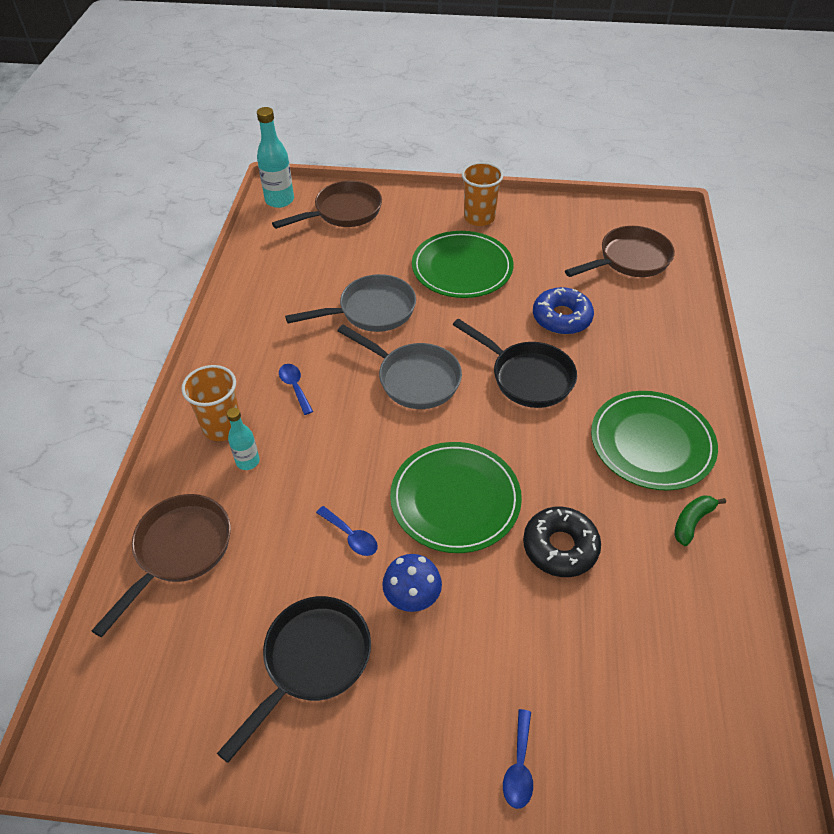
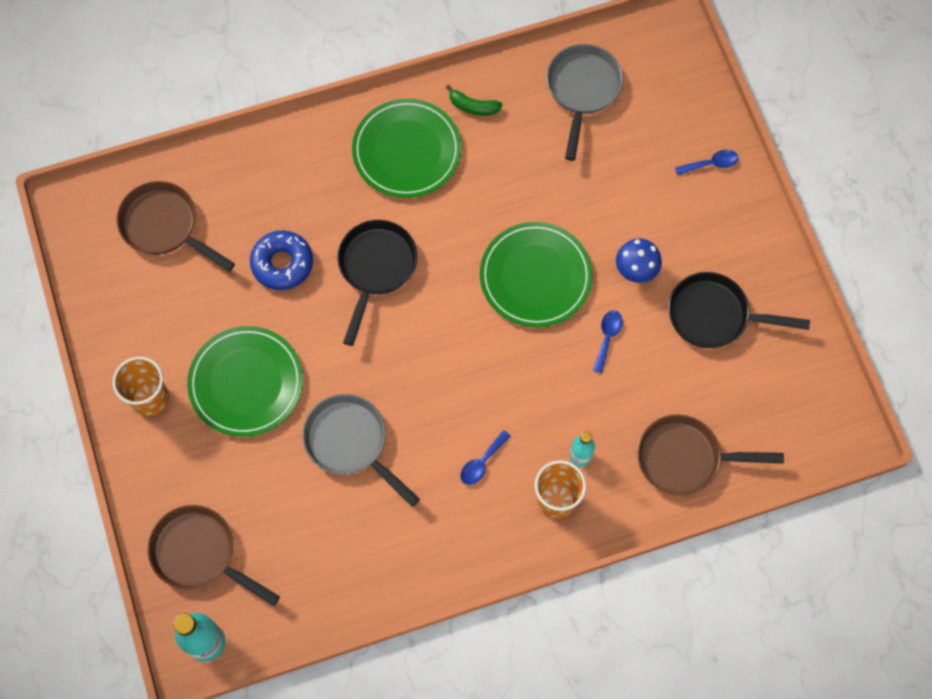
camera: 115 degrees left, 20 degrees up
(414, 378) = (422, 363): grey pan -> grey pan (582, 90)
(560, 547) = (541, 188): black donut -> none

